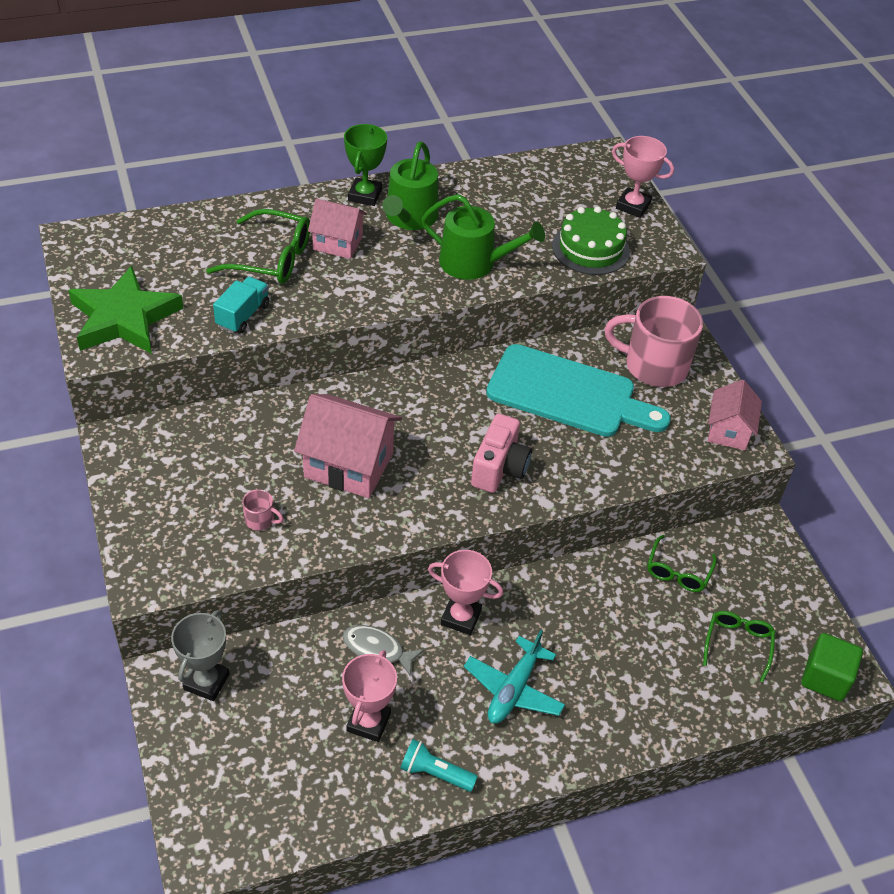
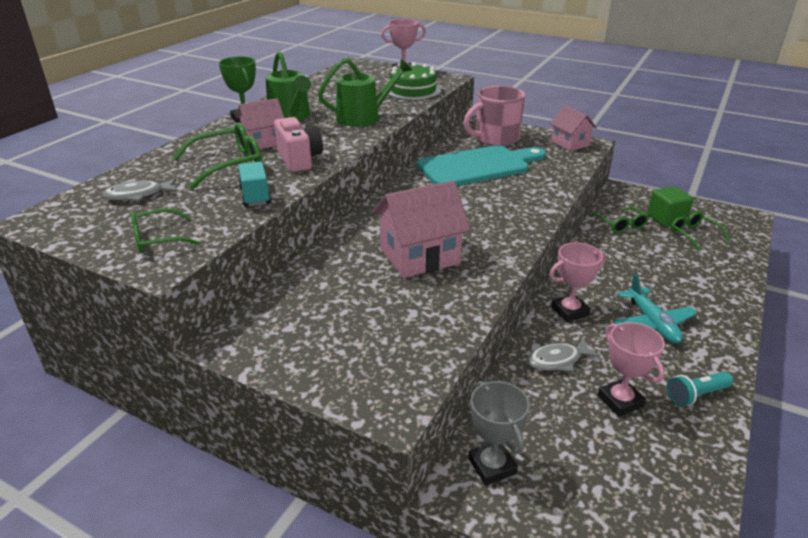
camera: 40 degrees left, 15 degrees down
(124, 318) = (157, 239): green star -> green glasses
(166, 254) = (138, 195): none -> grey fish
(260, 520) = (413, 316): pink mug -> none
(499, 468) = (502, 210): pink camera -> pink camera (299, 159)
(825, 678) = (742, 224): green cube -> green cube (666, 219)

